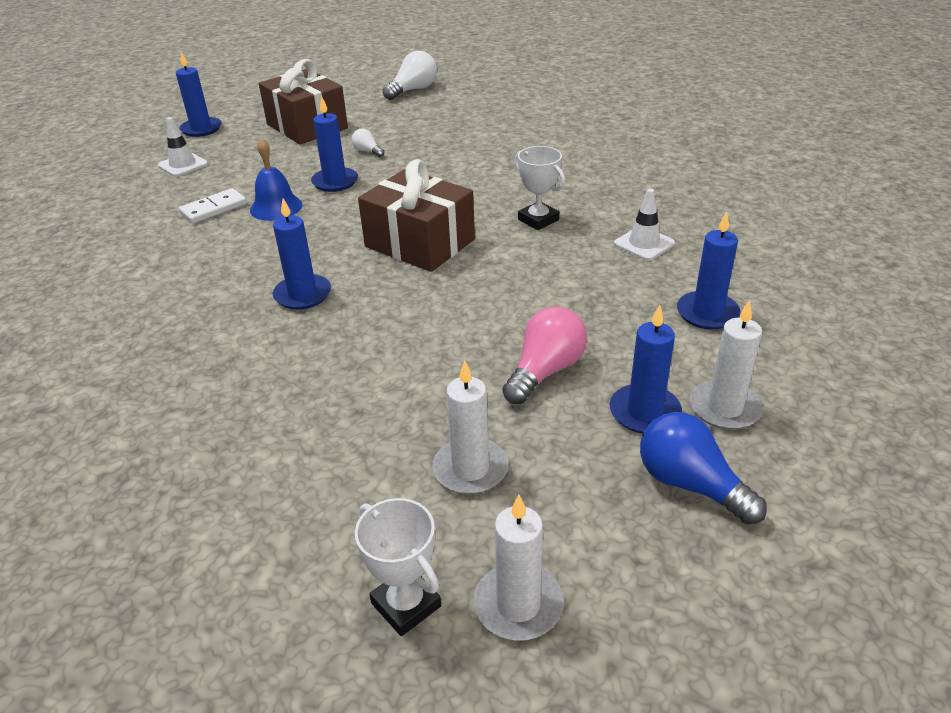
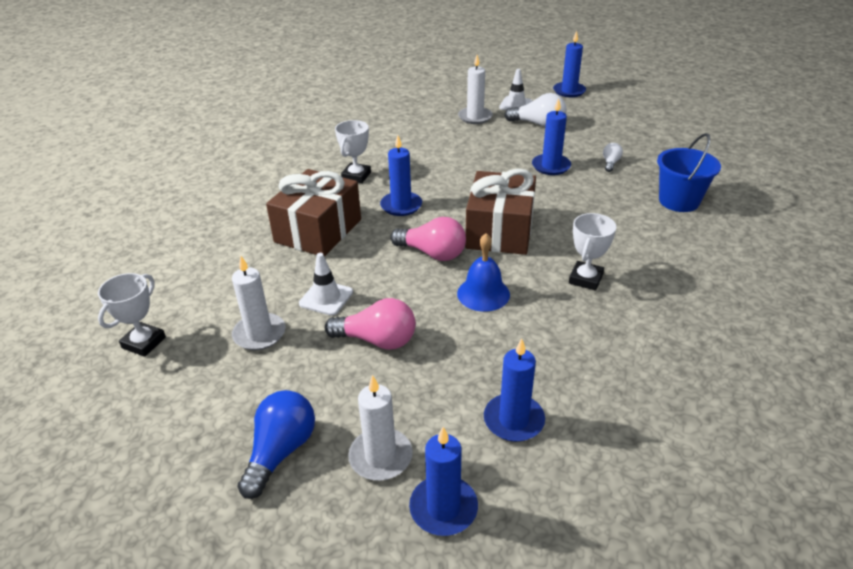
camera: 65 degrees right, 0 degrees up
(192, 314) = (356, 176): none -> white trophy
(214, 209) = (473, 136): white domino -> none
(276, 207) = (495, 157): blue bell -> blue bell (483, 294)
(307, 126) = (619, 125): brown gift -> brown gift (318, 231)
(413, 90) = (742, 147): white light bulb -> white light bulb (538, 124)
(420, 295) = (432, 253): none -> pink light bulb
(464, 142) = (679, 201): none -> blue bucket
(518, 605) = (151, 389): white candle -> white candle (475, 117)
(644, 244) = (600, 353): white traffic cone -> white traffic cone (326, 298)
(644, 412) = (353, 407): blue candle -> blue candle (443, 508)

